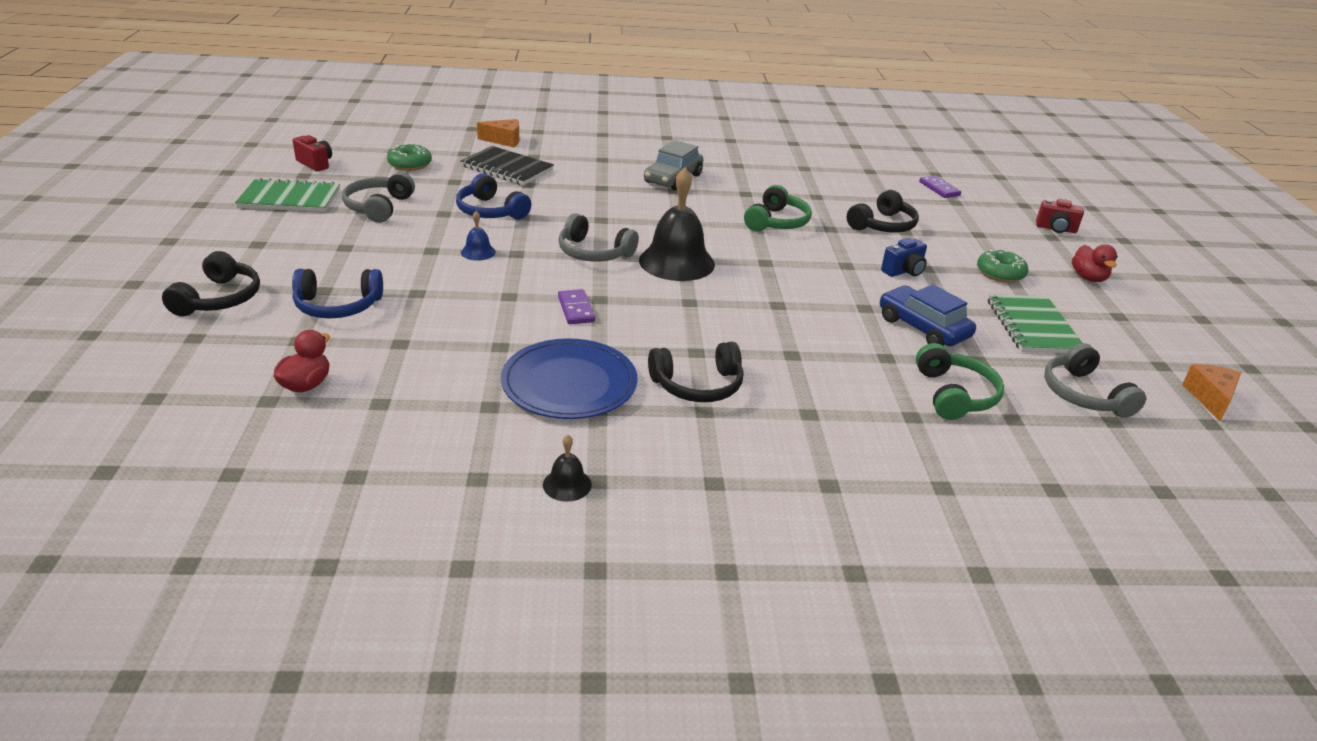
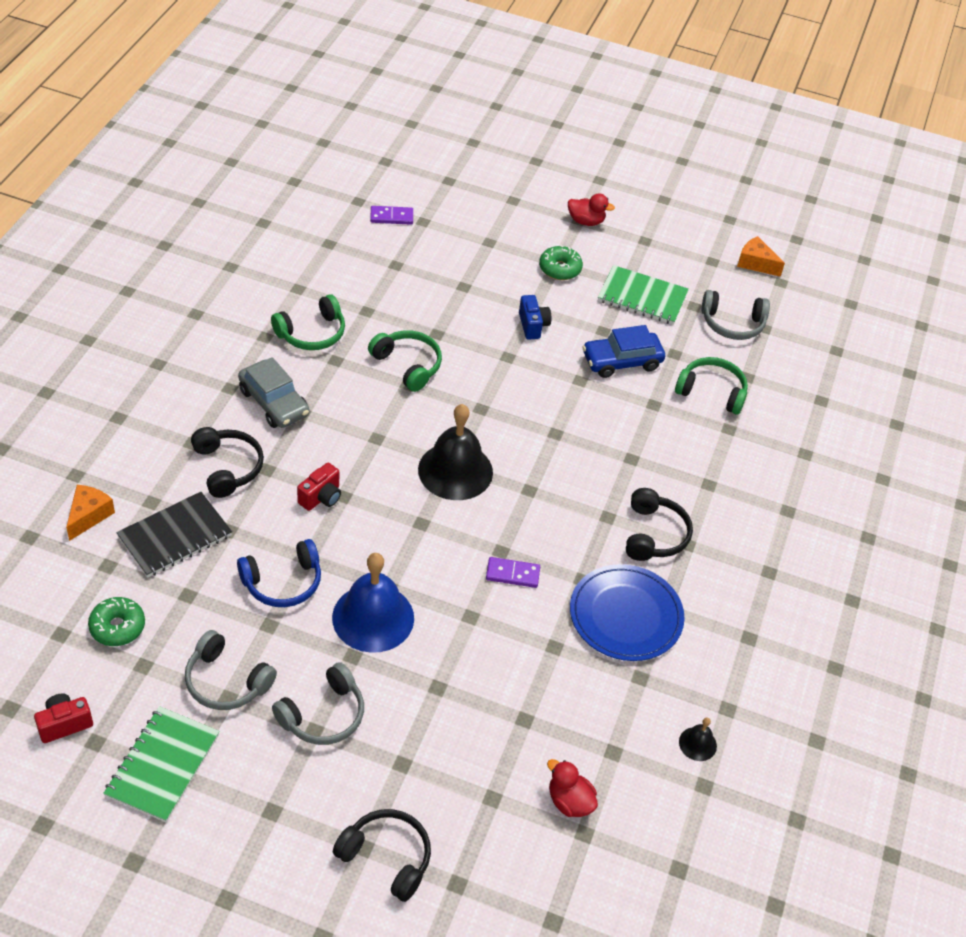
camera: 70 degrees left, 15 degrees up
(337, 306) = (439, 756): blue headphones -> none
(478, 252) = (373, 617): blue bell -> blue bell, size x2.24
(567, 484) = (749, 656): black bell -> black bell (697, 744)
(594, 252) = (412, 526): grey headphones -> grey headphones (323, 715)
(763, 180) = (312, 333): none -> green headphones
(882, 225) = (446, 295): black headphones -> black headphones (227, 467)
(1056, 229) = (501, 189): red camera -> red camera (321, 497)

